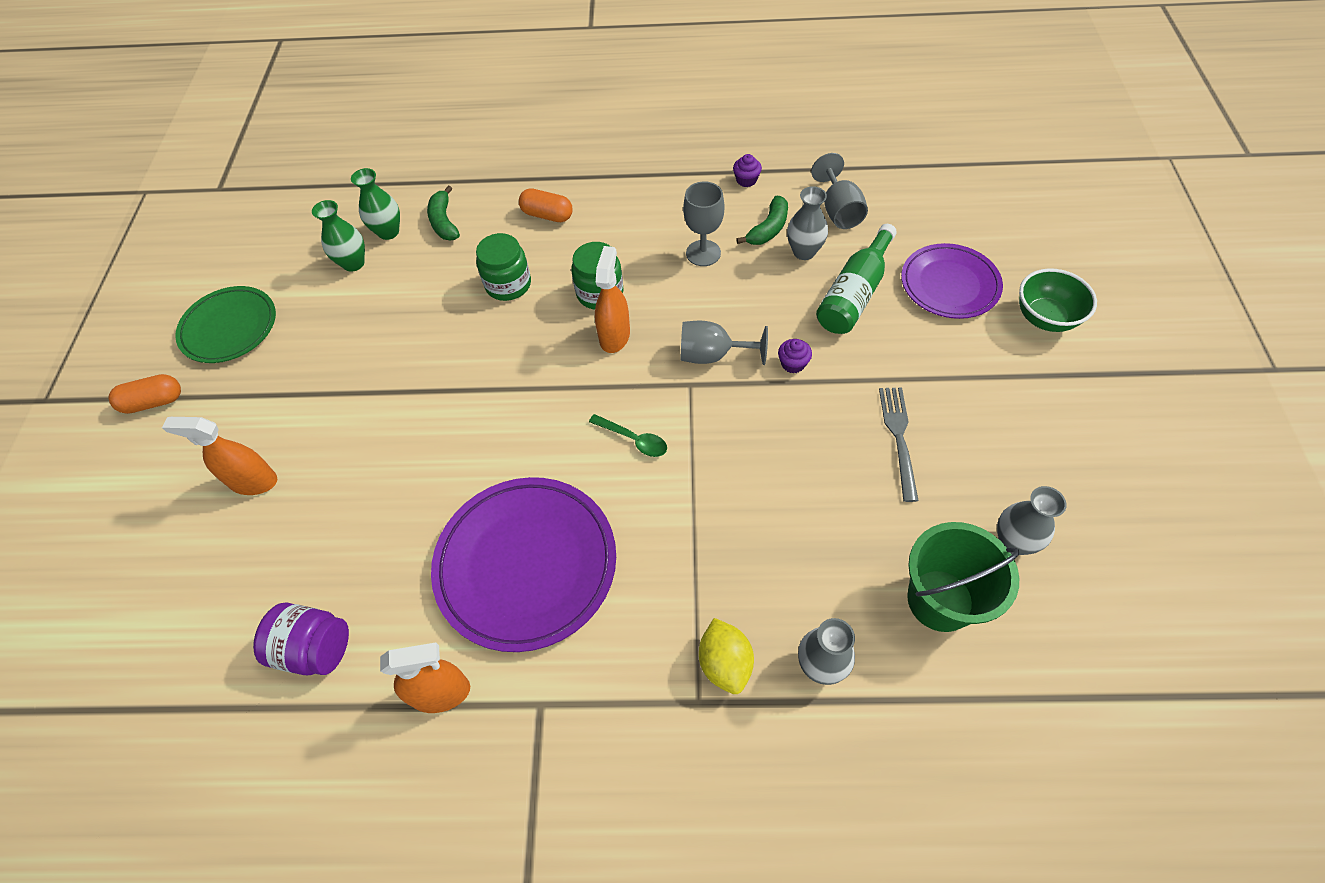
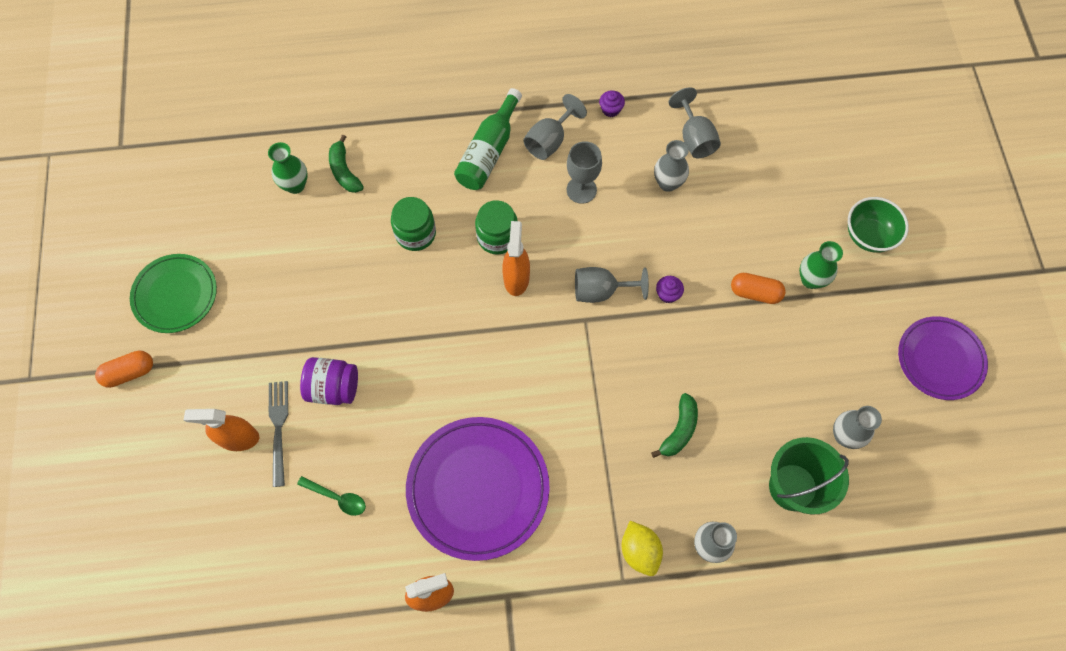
camera: 10 degrees left, 10 degrees up
(315, 648) = (327, 571): purple jar -> purple jar (333, 388)
(353, 263) = (271, 221): green vase -> green vase (811, 279)
(547, 215) = (437, 158): orange capsule -> orange capsule (755, 293)
(633, 439) = (546, 374): green spoon -> green spoon (337, 498)
(674, 205) = (549, 141): none -> grey goblet
(768, 229) = (635, 161): green banana -> green banana (679, 430)
(854, 294) = (713, 223): green bottle -> green bottle (489, 151)
(898, 437) = (756, 355): grey fork -> grey fork (278, 428)
(949, 285) = (791, 208): purple plate -> purple plate (940, 359)

